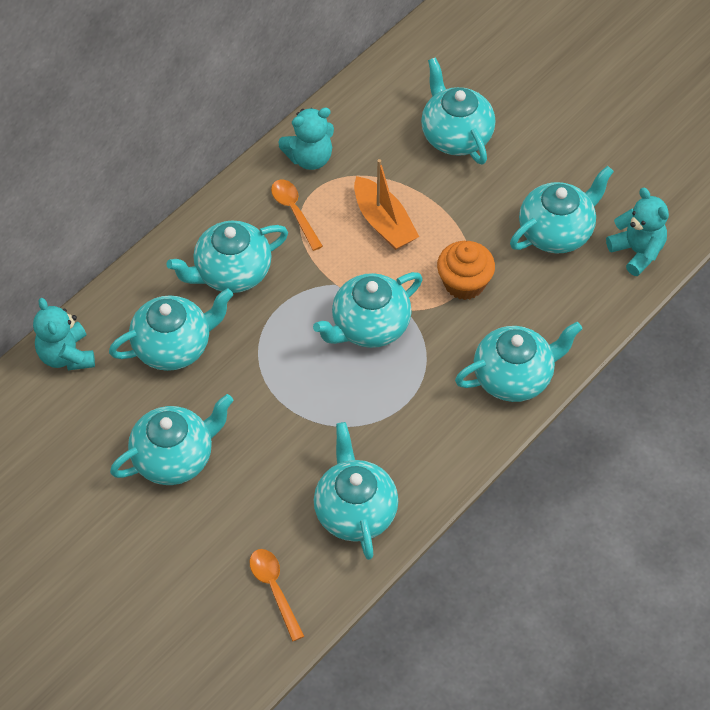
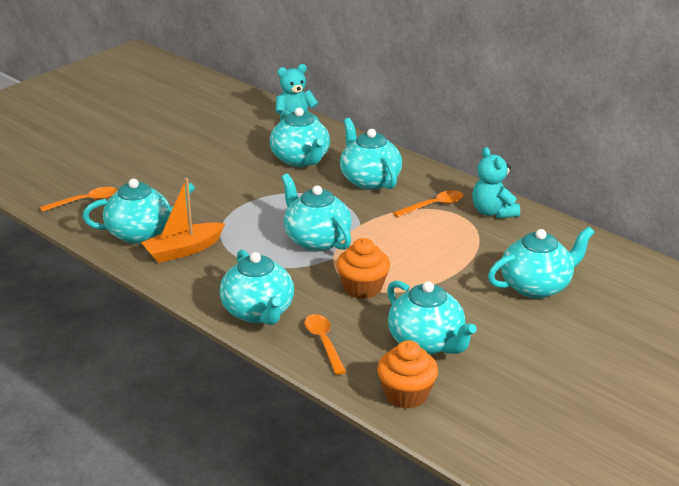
camera: 90 degrees right, 25 degrees down
(174, 458) = (204, 162): turquoise teapot -> none
(383, 222) = (427, 247): orange boat -> orange boat (183, 250)
(562, 317) = (323, 342): none -> orange spoon
(637, 252) = (406, 394): turquoise teddy bear -> orange cupcake

